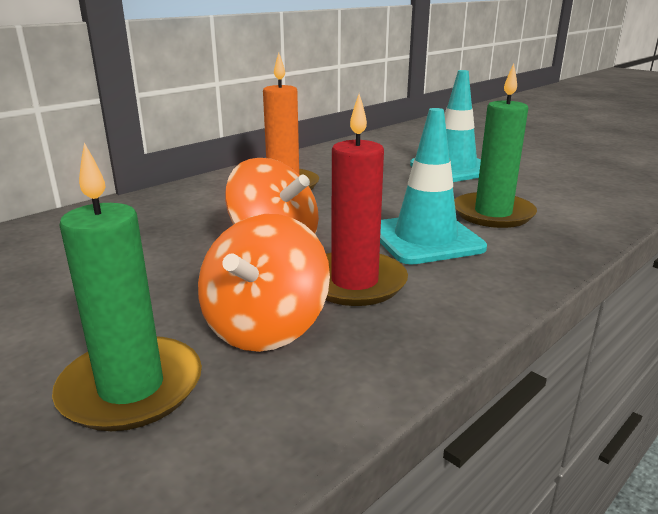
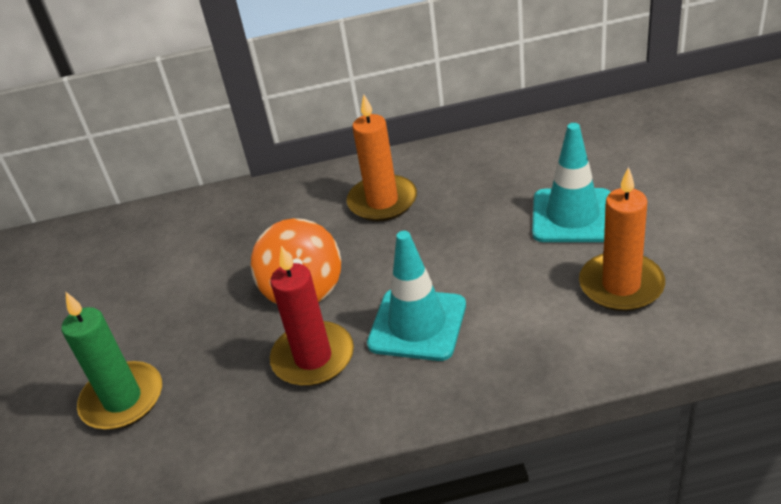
camera: 40 degrees right, 15 degrees up
(265, 327) = (221, 380): orange spinning top -> none
(493, 214) = (517, 309): green candle -> none
(544, 189) = (621, 285): none -> orange candle

